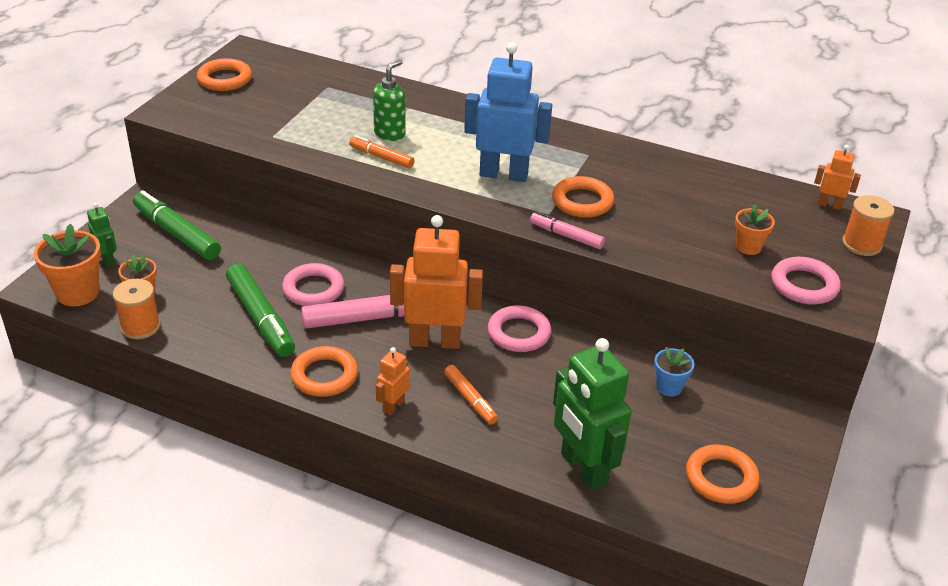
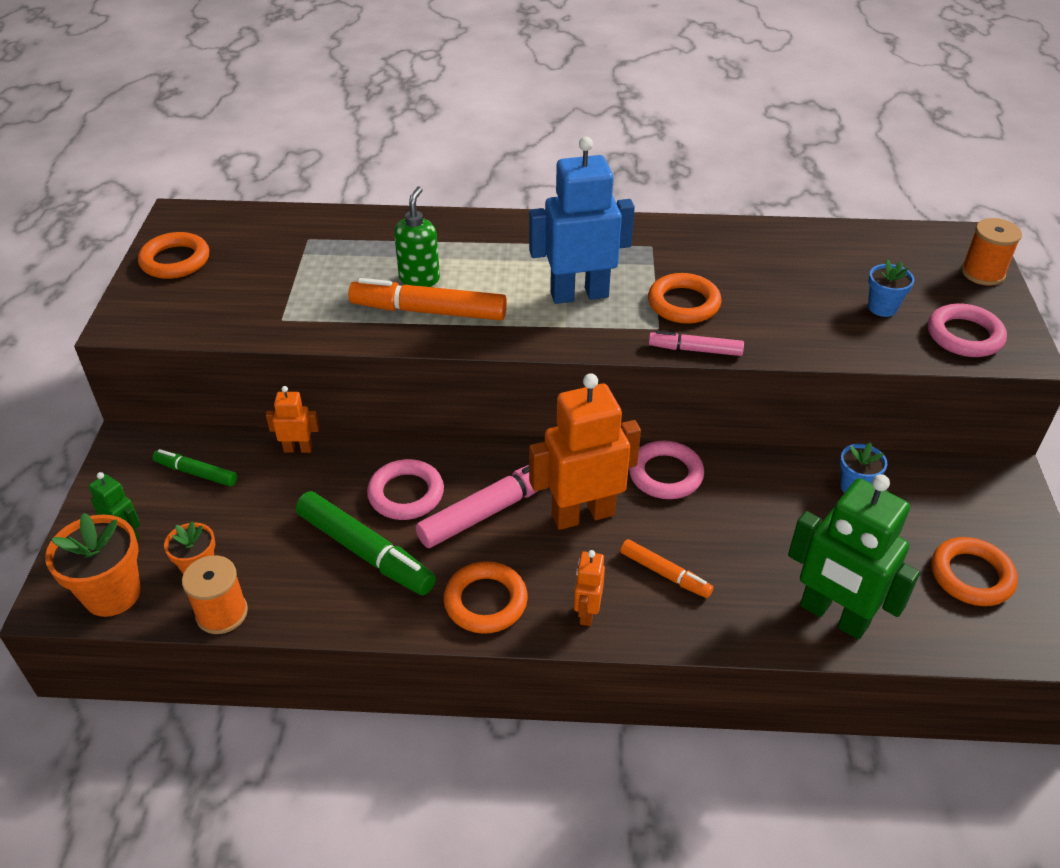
camera: 20 degrees left, 5 degrees up
(177, 234) = (196, 473): green marker -> green marker, size x0.57
(381, 157) = (429, 311): orange marker -> orange marker, size x1.75
(748, 247) = (882, 308): orange flower pot -> blue flower pot
(829, 205) = (923, 238): orange robot -> orange robot (298, 449)

